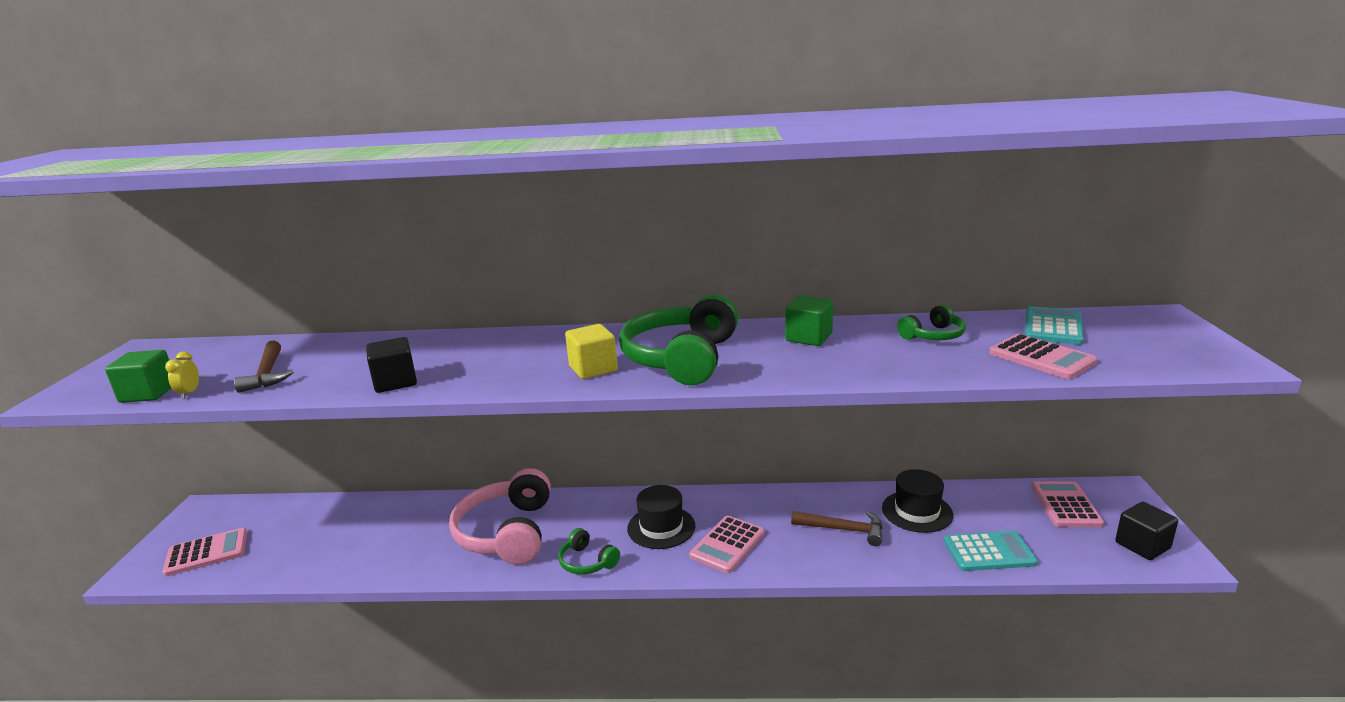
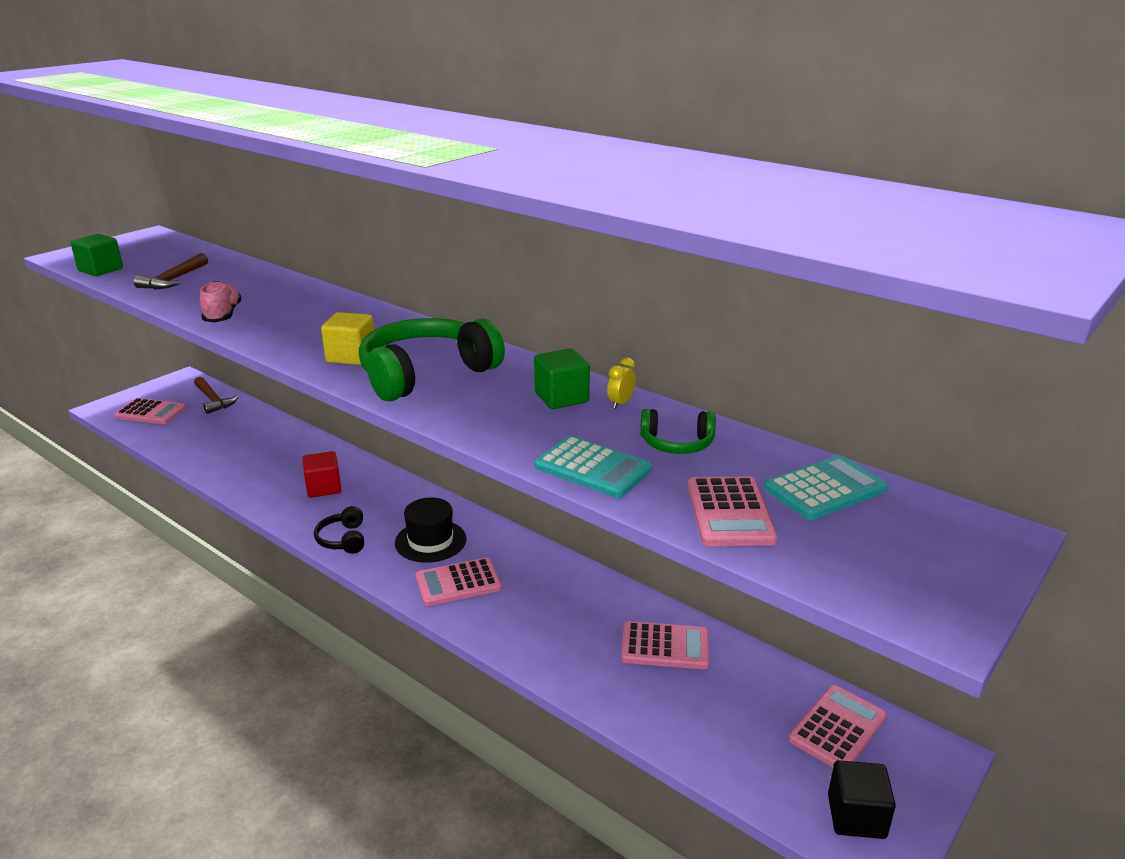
camera: 35 degrees right, 5 degrees up
(189, 393) = (117, 278): yellow clock -> yellow clock (620, 403)
(395, 382) = (223, 315): black cube -> pink shoe
(507, 532) = (323, 488): pink headphones -> red cube
(587, 562) = (343, 539): green headphones -> black headphones
(843, 530) = (570, 624): brown hammer -> brown hammer (213, 400)
(917, 511) = (665, 646): black hat -> pink calculator
(989, 552) = (673, 721): turquoise calculator -> turquoise calculator (593, 468)

